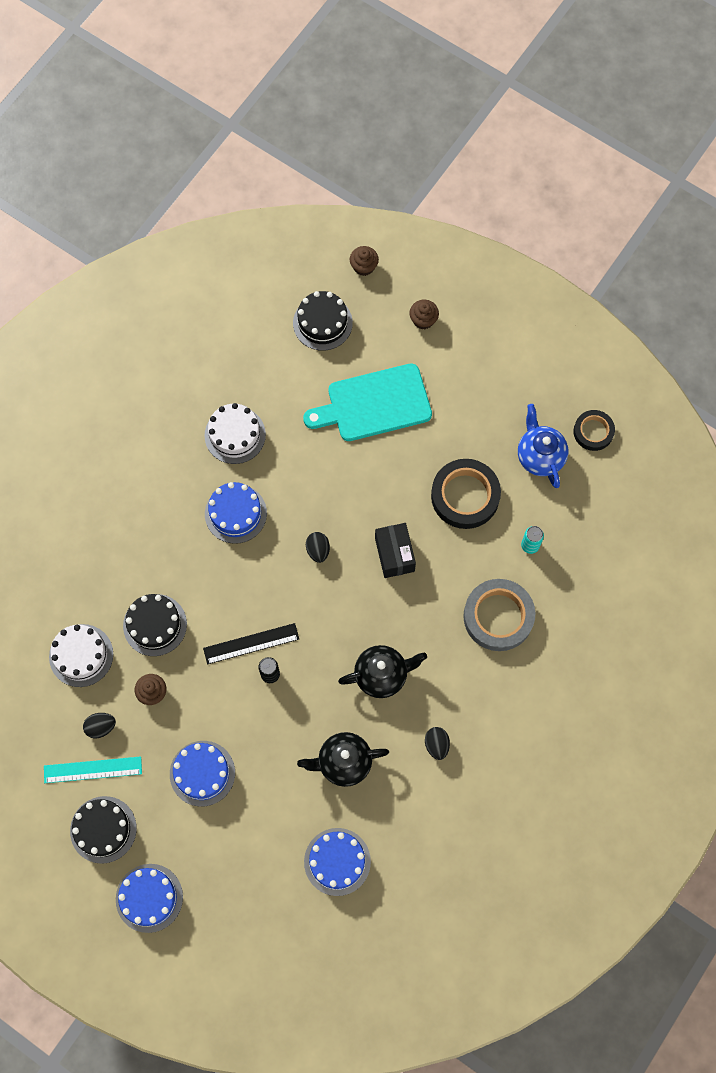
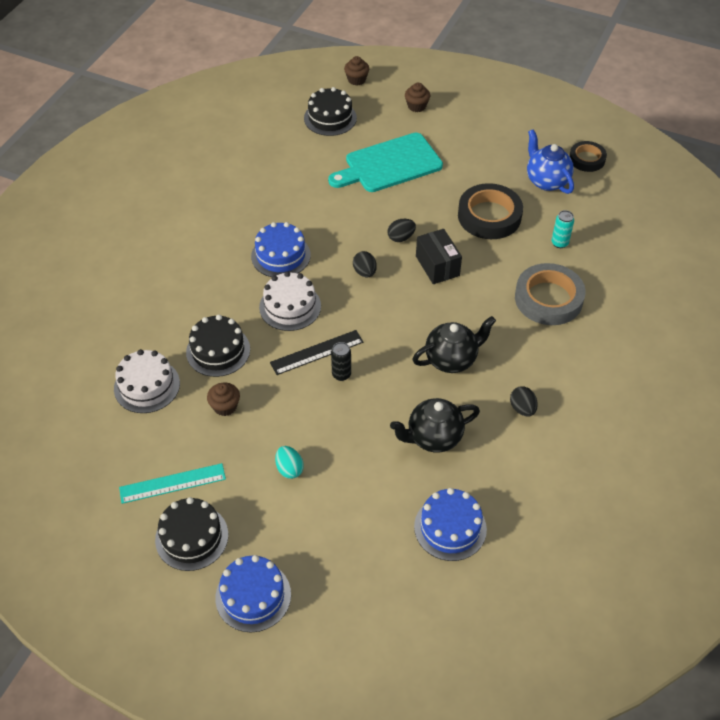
camera: 10 degrees left, 20 degrees down
(101, 727) = (176, 444): black egg -> black egg (401, 237)
(202, 773) = (289, 469): blue cake -> turquoise egg
(235, 435) = (268, 200): white cake -> white cake (290, 306)

